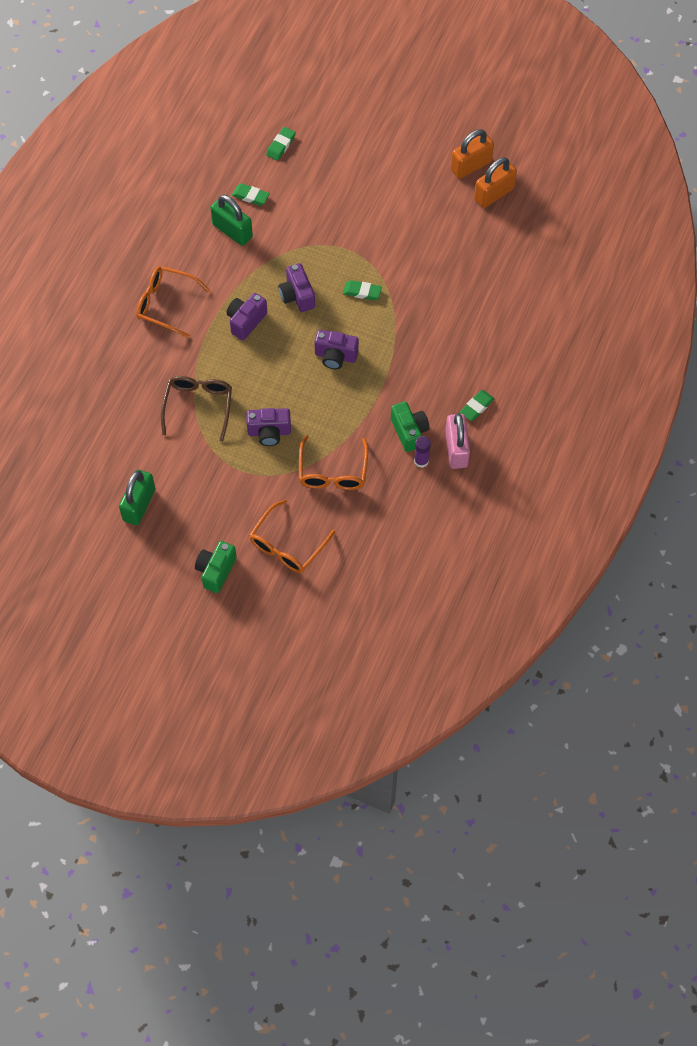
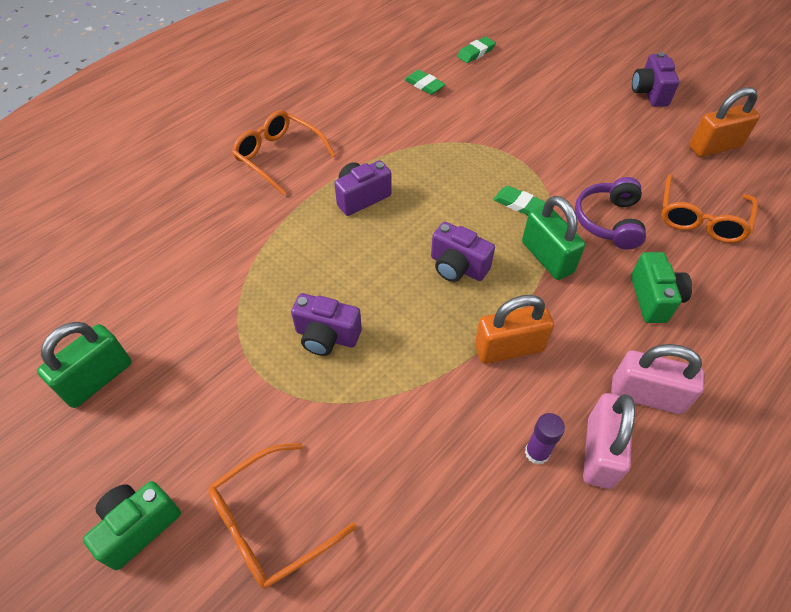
camera: 20 degrees right, 10 degrees down
(198, 406) = (252, 275): brown glasses -> none
(232, 231) = (390, 109): green padlock -> green padlock (547, 257)
(297, 296) = (435, 187): purple camera -> purple camera (649, 93)
(333, 472) = (392, 423): orange glasses -> orange glasses (700, 219)
(409, 432) = (530, 400): green camera -> green camera (653, 299)
(429, 287) = (608, 221): none -> purple headphones
(471, 166) = (689, 115): orange padlock -> orange padlock (509, 348)
(476, 407) = (646, 395): green eraser -> pink padlock

